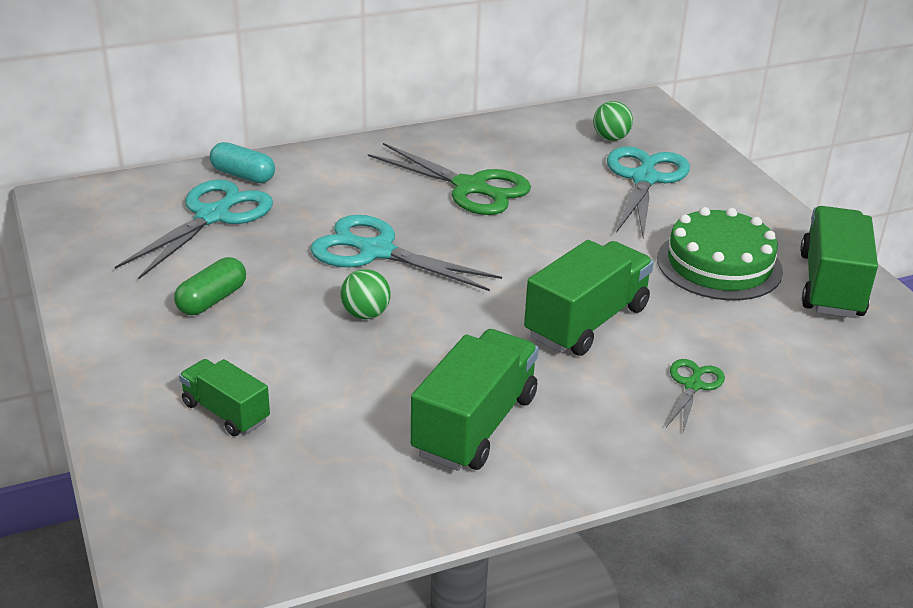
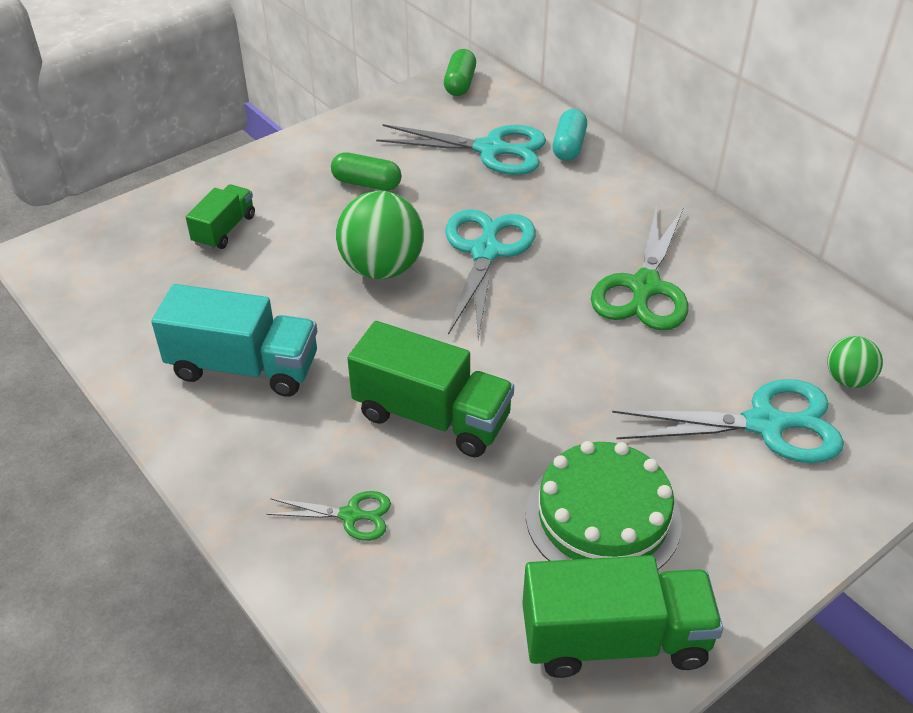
camera: 75 degrees right, 10 degrees up
(72, 210) = (460, 84): none -> green capsule
(365, 314) = (382, 268): green ball -> green ball, size x1.86
(475, 425) = (244, 367): green truck -> turquoise truck

